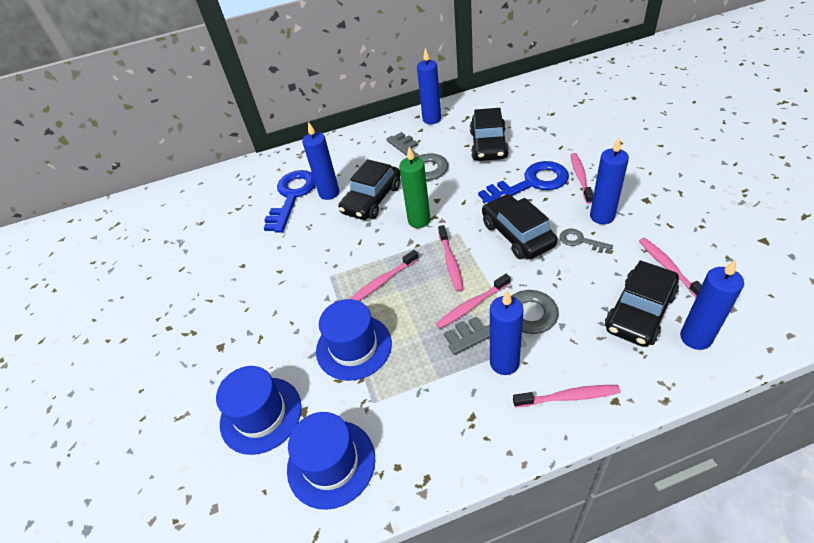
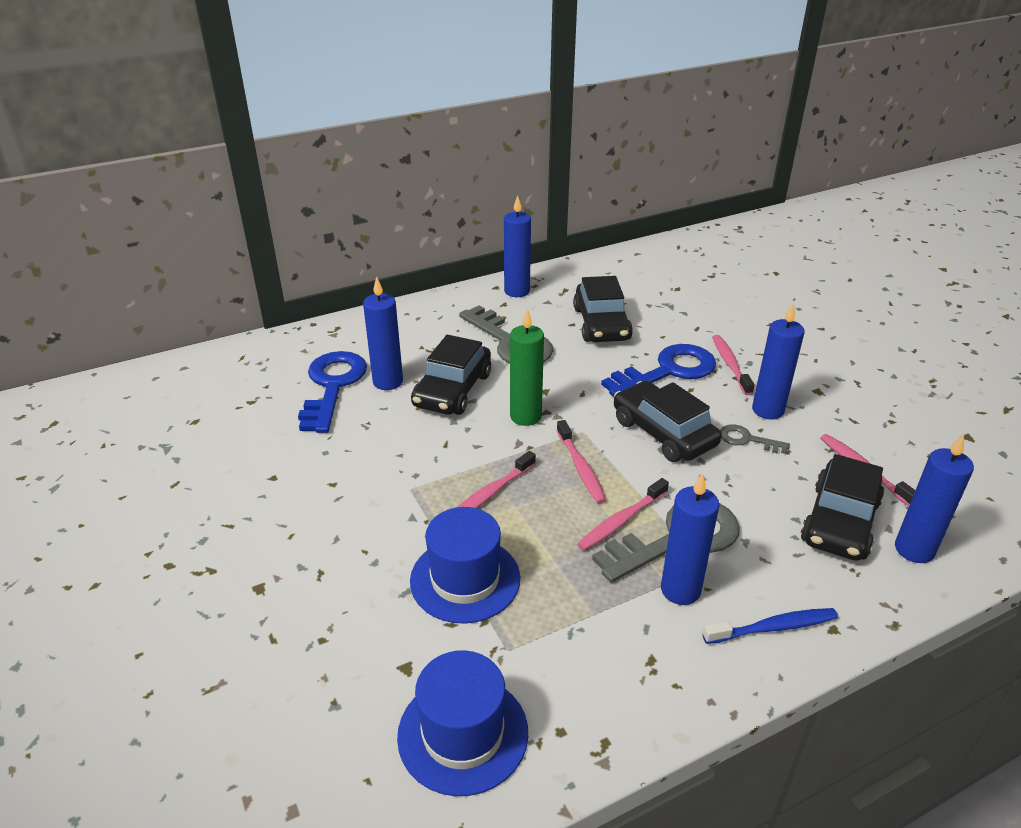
camera: 15 degrees left, 10 degrees down
(261, 414) = (342, 676): blue hat -> none
(568, 397) = (773, 627): pink toothbrush -> blue toothbrush

